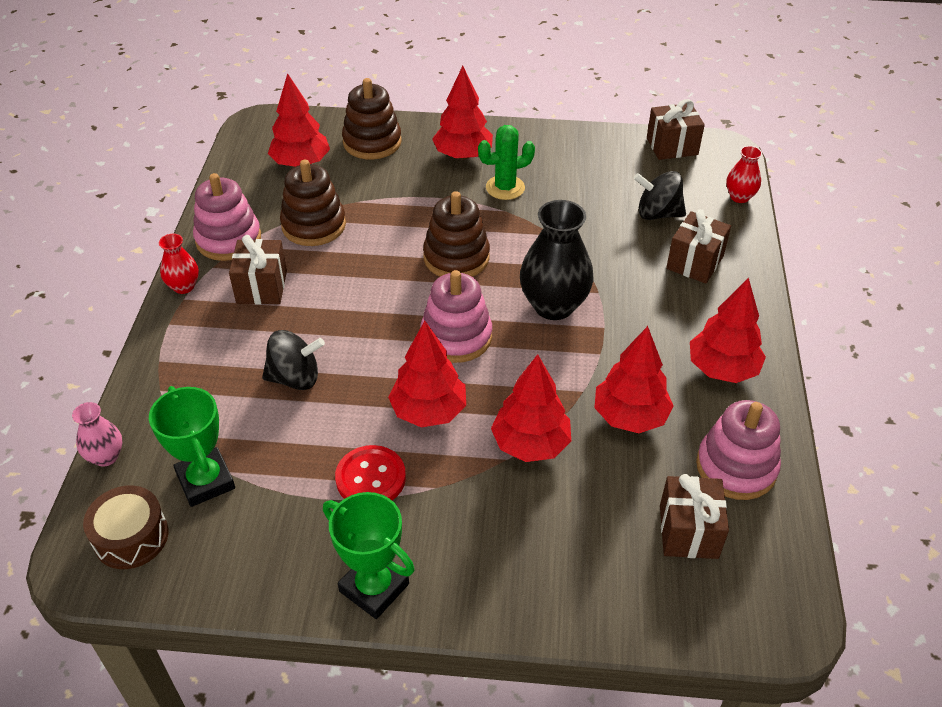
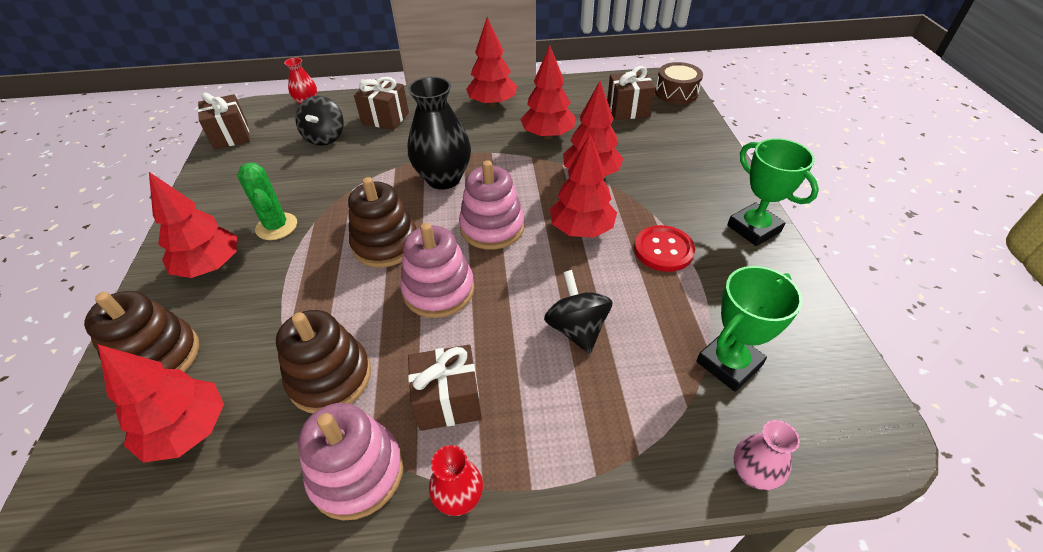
camera: 100 degrees left, 0 degrees up
(131, 537) = (822, 404): brown drum -> brown drum (676, 93)
(374, 587) = (753, 228): green trophy -> green trophy turned 60 degrees counterclockwise
(736, 467) = (572, 97): pink stacking toy -> pink stacking toy (438, 290)

